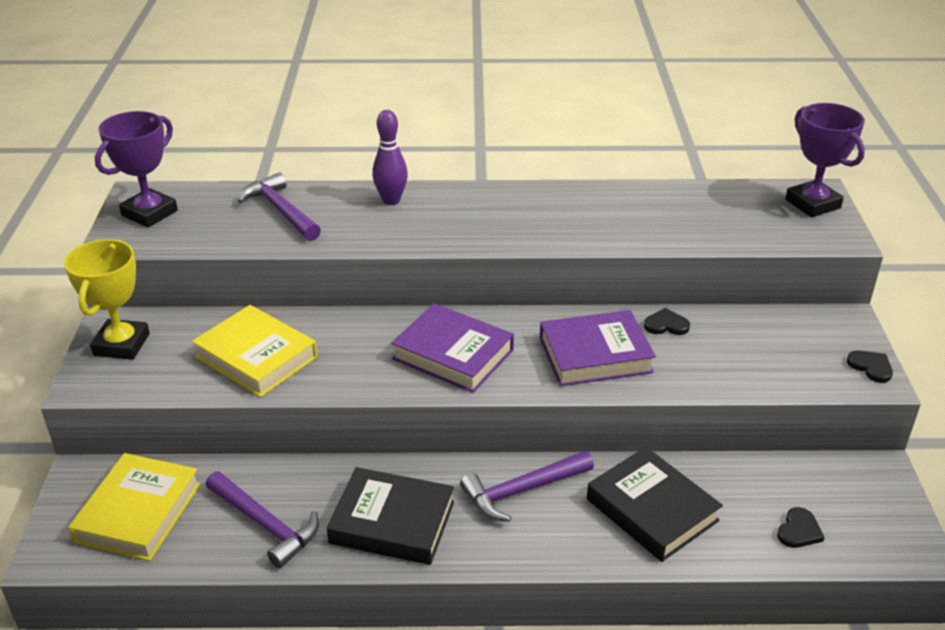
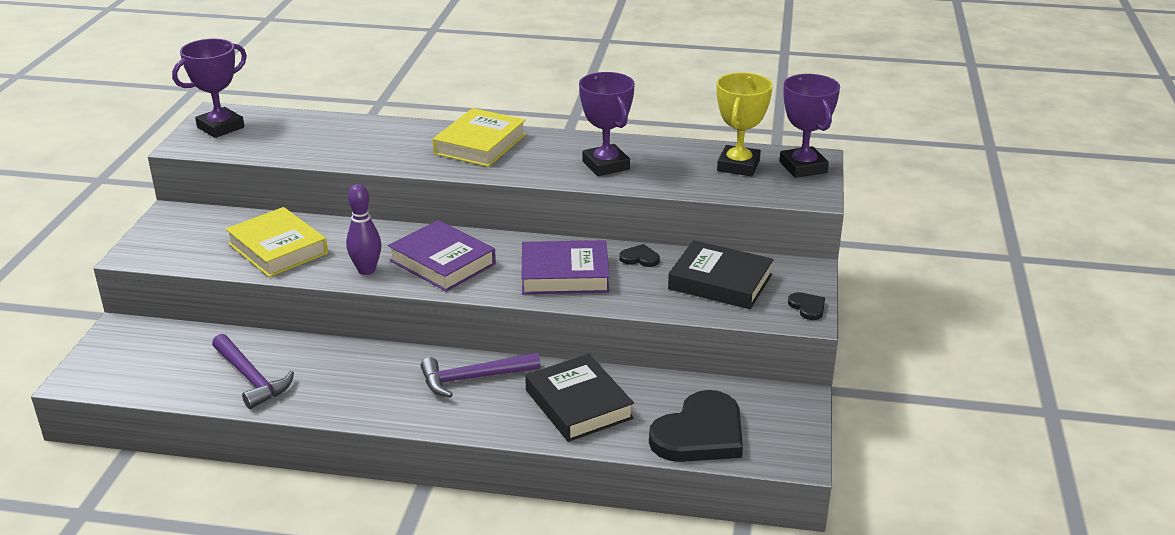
camera: 10 degrees right, 5 degrees down
(121, 344) = (173, 229): yellow trophy -> yellow trophy (738, 166)
(138, 512) = (154, 359): yellow book -> yellow book (480, 144)
(281, 211) = (329, 134): purple hammer -> none
(391, 200) = (427, 134): purple bowling pin -> purple bowling pin (366, 270)
(392, 522) = (355, 388): black book -> black book (720, 282)
(605, 221) = (605, 165): none -> purple trophy
(799, 530) = (700, 433): black heart -> black heart, size x2.36

